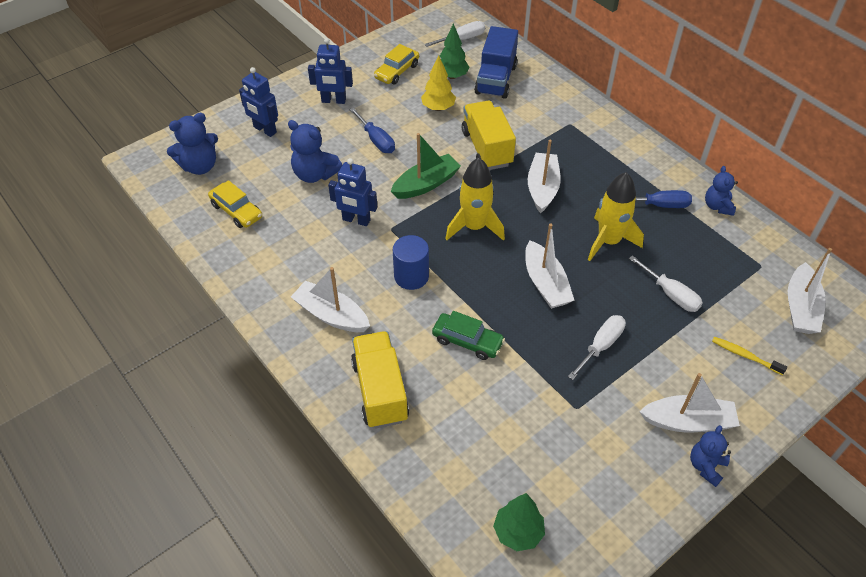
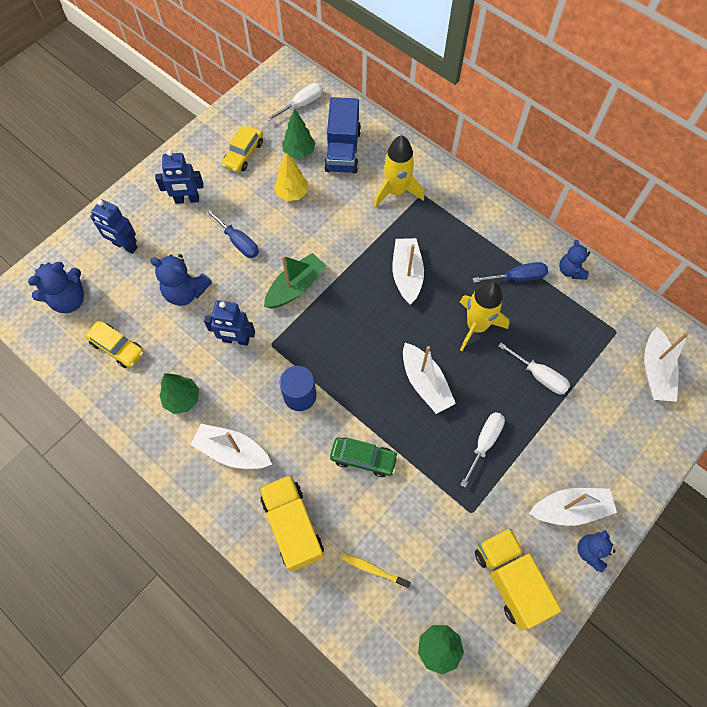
camera: 10 degrees left, 15 degrees up
(291, 263) = (182, 399): none -> green tree
(474, 227) = (349, 330): yellow rocket -> yellow rocket (396, 191)
(486, 148) = (347, 235): yellow truck -> yellow truck (509, 579)
(745, 355) = (612, 431): yellow toothbrush -> yellow toothbrush (373, 569)

